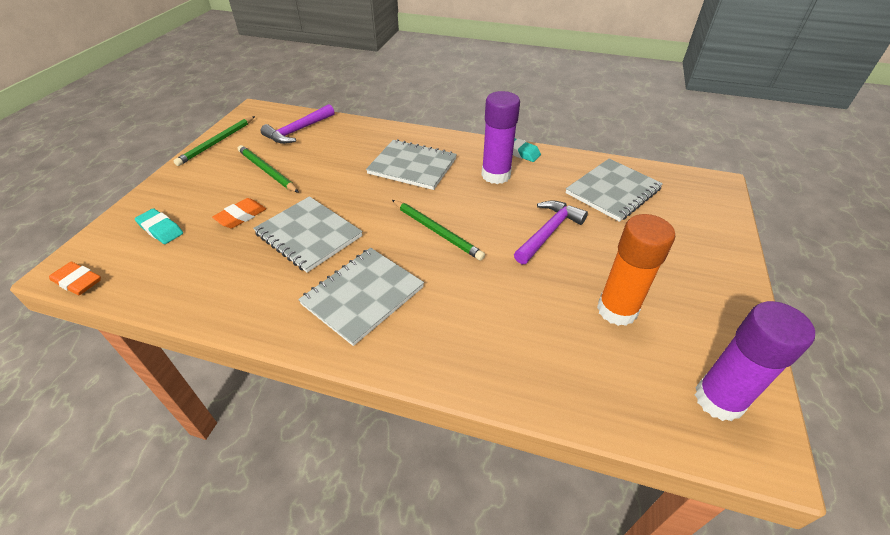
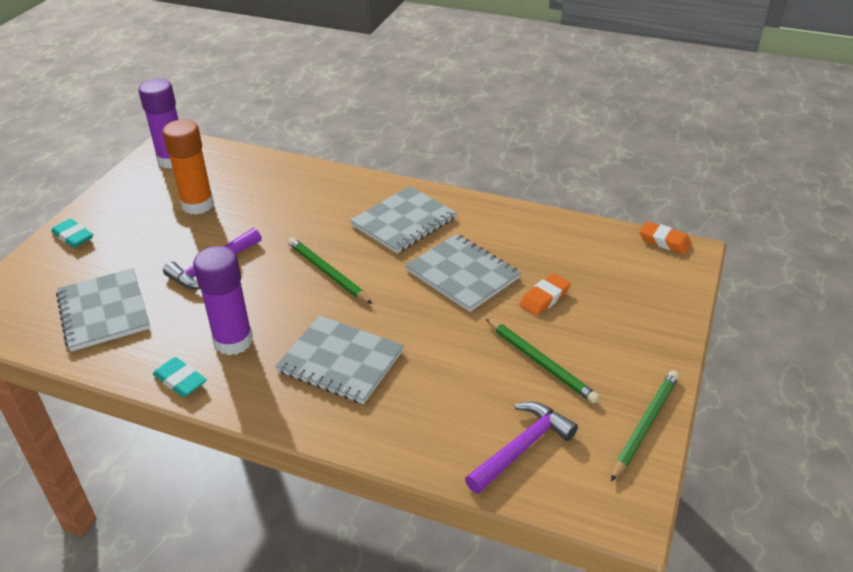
camera: 175 degrees left, 5 degrees down
(161, 229) = (625, 287): turquoise eraser -> turquoise eraser (73, 237)
(613, 191) = (104, 311): grey notebook -> grey notebook turned 75 degrees counterclockwise

